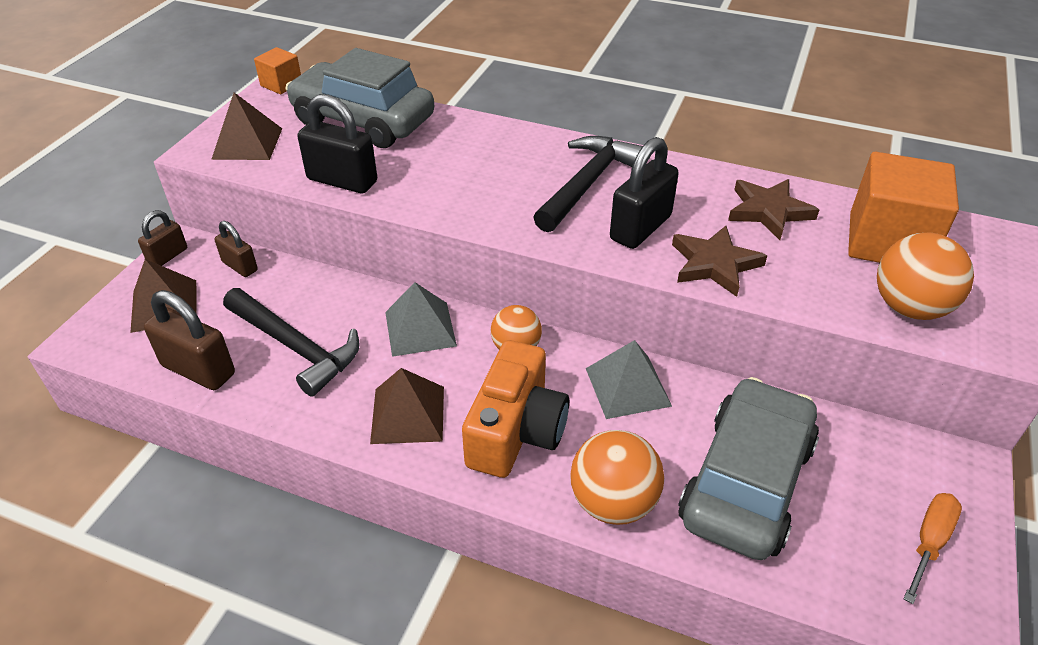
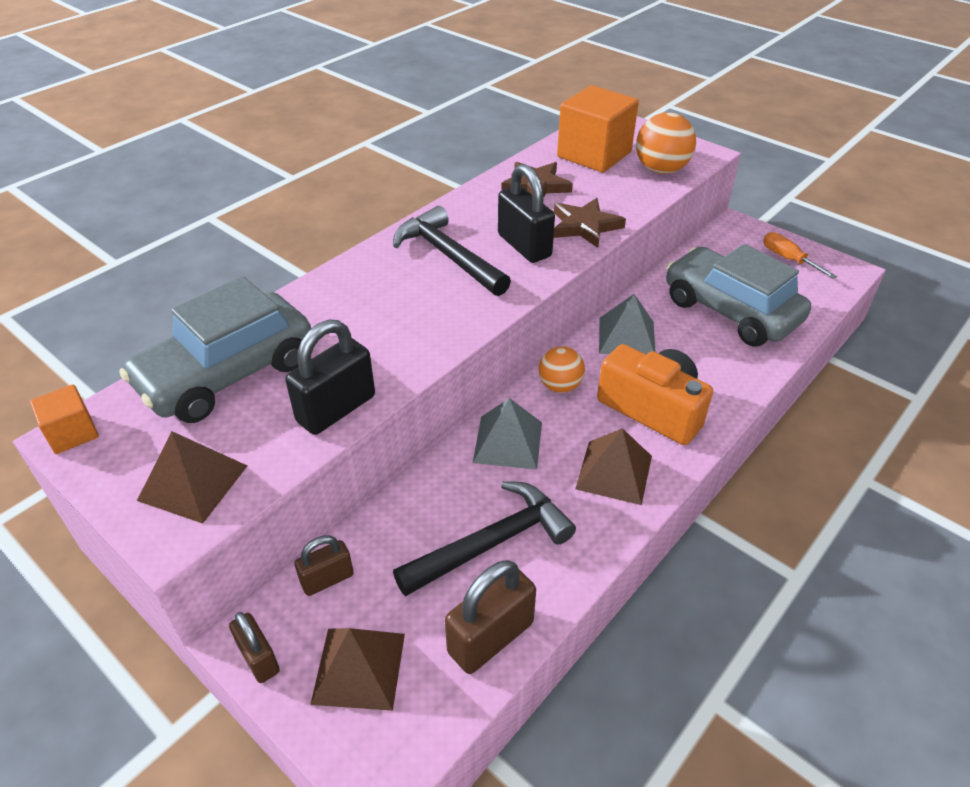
camera: 70 degrees left, 0 degrees up
(613, 502) = (735, 376): orange ball -> none

